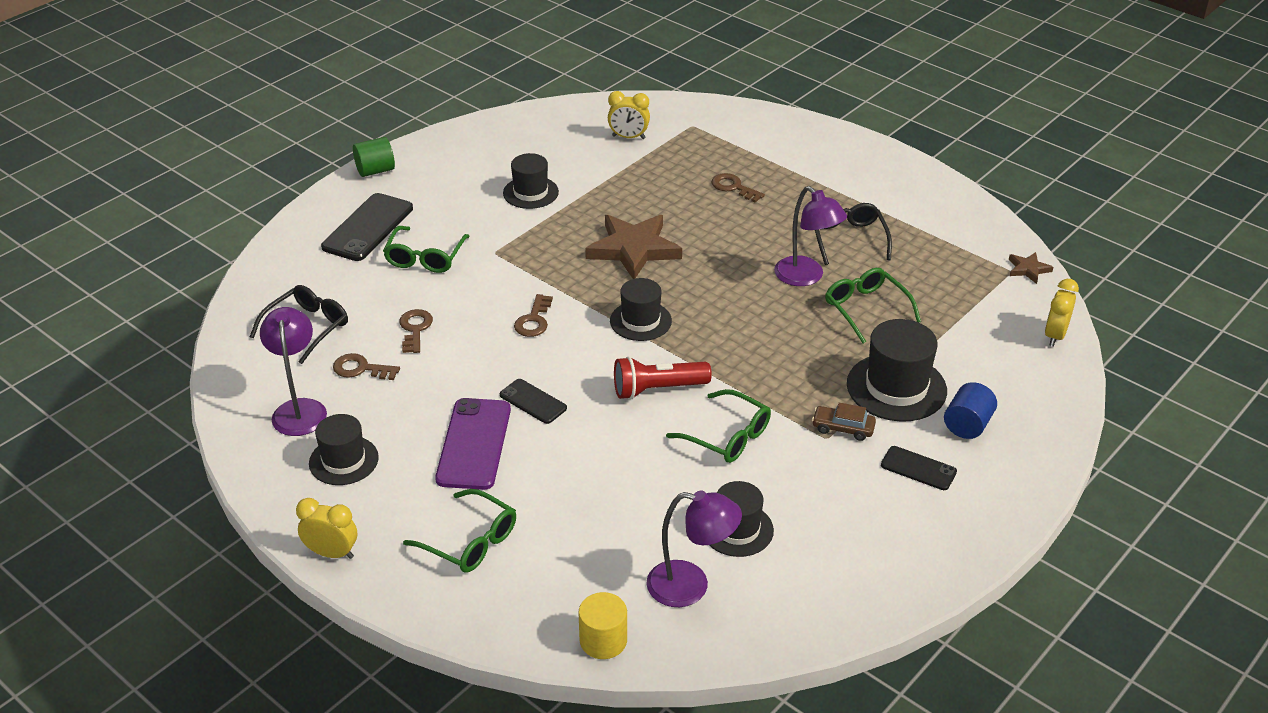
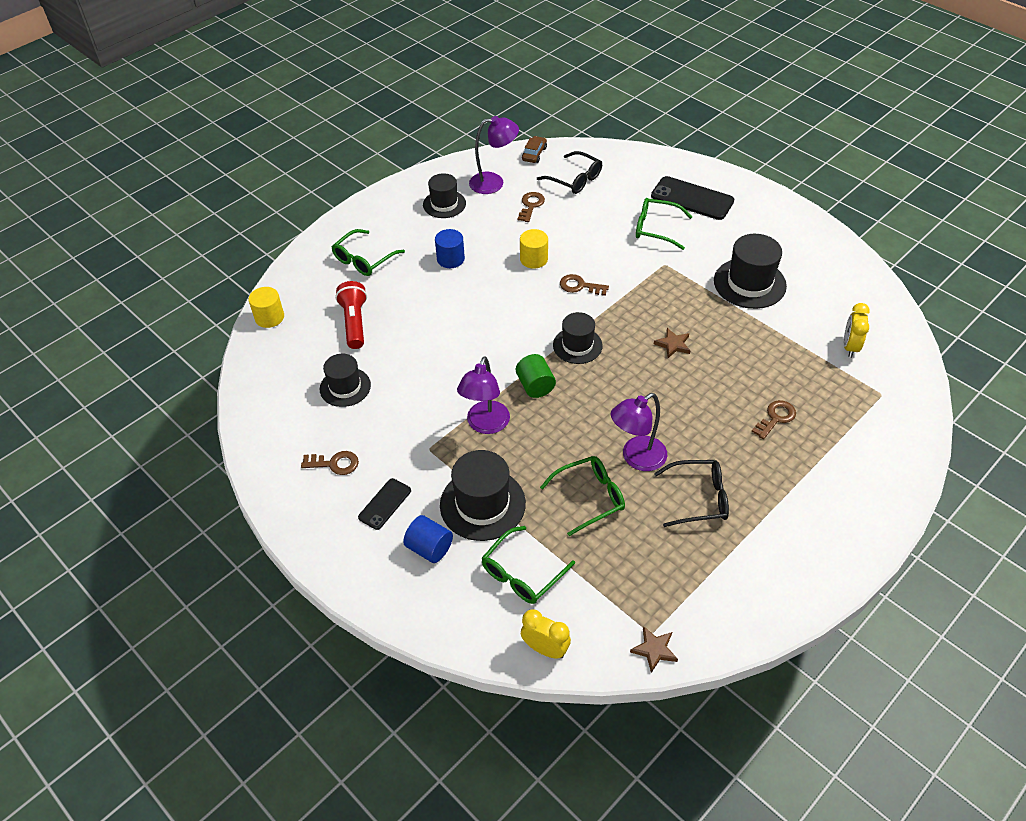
camera: 95 degrees right, 10 degrees up
(332, 553) = (368, 205): yellow clock -> none
(375, 170) = (769, 198): green cylinder -> green cylinder (535, 386)
(415, 329) = (572, 227): brown key -> brown key (334, 463)
(474, 444) = (450, 259): purple phone -> blue cylinder
(479, 362) = (534, 259): none -> yellow cylinder
(530, 192) = (749, 283): black hat -> black hat, size x1.52
(533, 401) = (489, 286): black phone -> none
(634, 249) = (673, 344): brown star -> brown star, size x0.46
(658, 389) = (495, 352): red flashlight -> red flashlight (354, 323)
(691, 586) = (301, 360): purple lamp -> purple lamp (485, 425)
(727, 436) = (439, 388): green glasses -> green glasses (522, 573)
(843, 428) = (438, 460): brown car -> brown car (534, 154)

